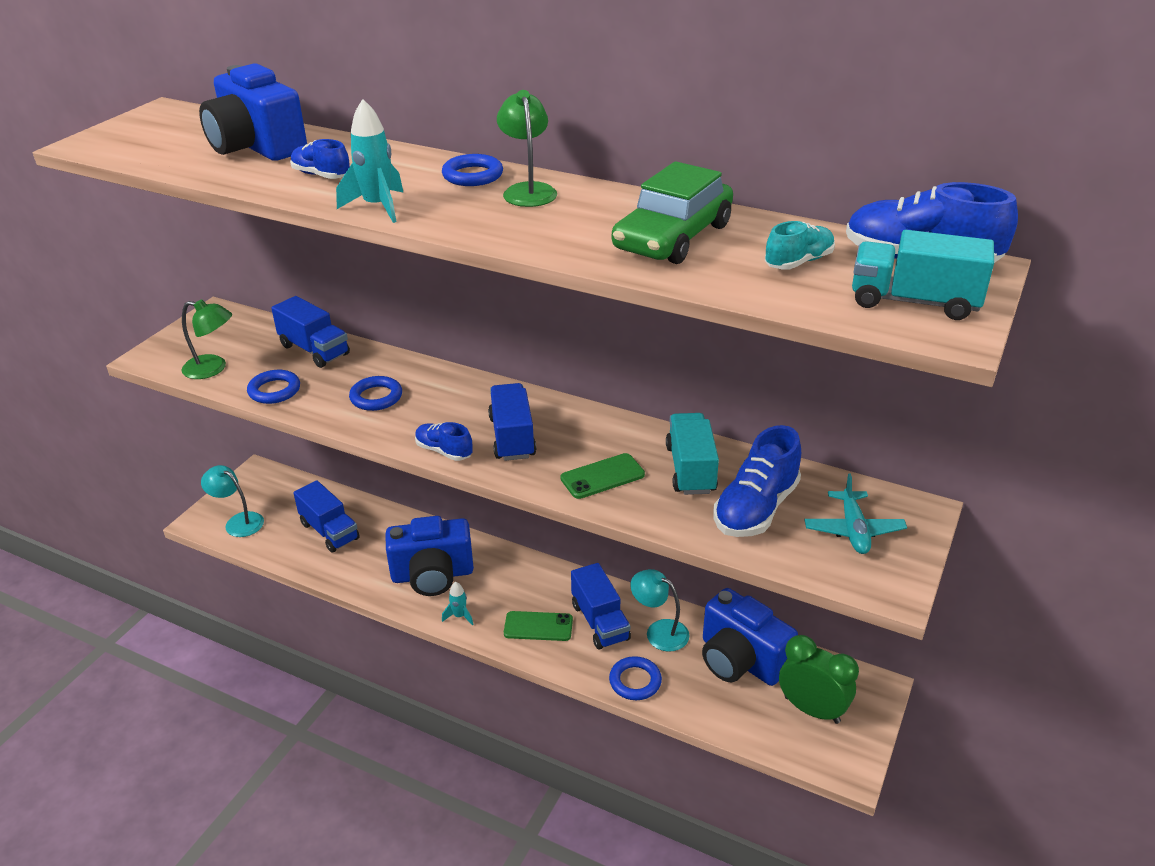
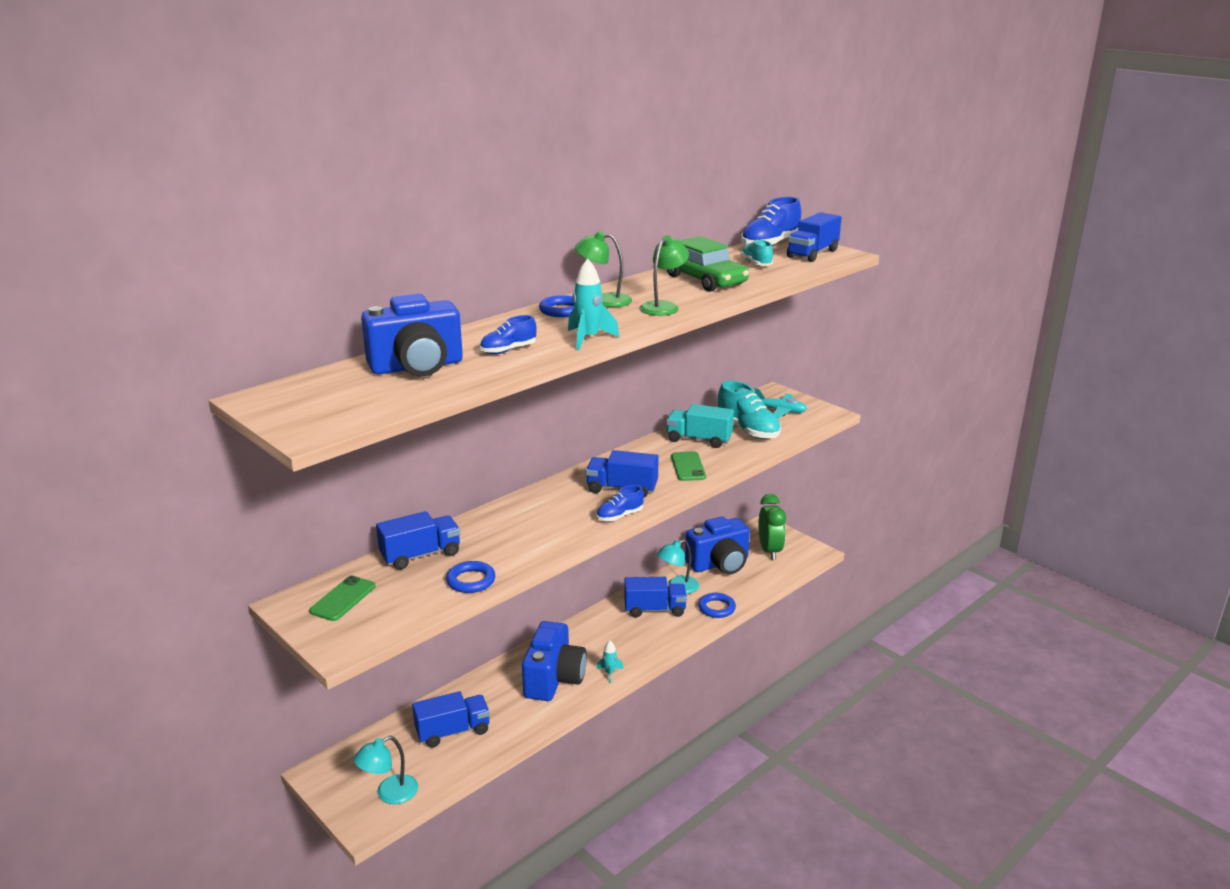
camera: 70 degrees left, 10 degrees down
(213, 368) = (401, 611): green lamp -> green lamp (663, 306)
(376, 397) = (524, 534): blue ring -> none
(538, 626) = (643, 637): green phone -> green phone (343, 599)
(756, 509) = (747, 430): blue shoe -> turquoise shoe
(812, 709) = (770, 551): green clock -> green clock turned 120 degrees clockwise
(914, 302) = (812, 254): turquoise truck -> blue truck

